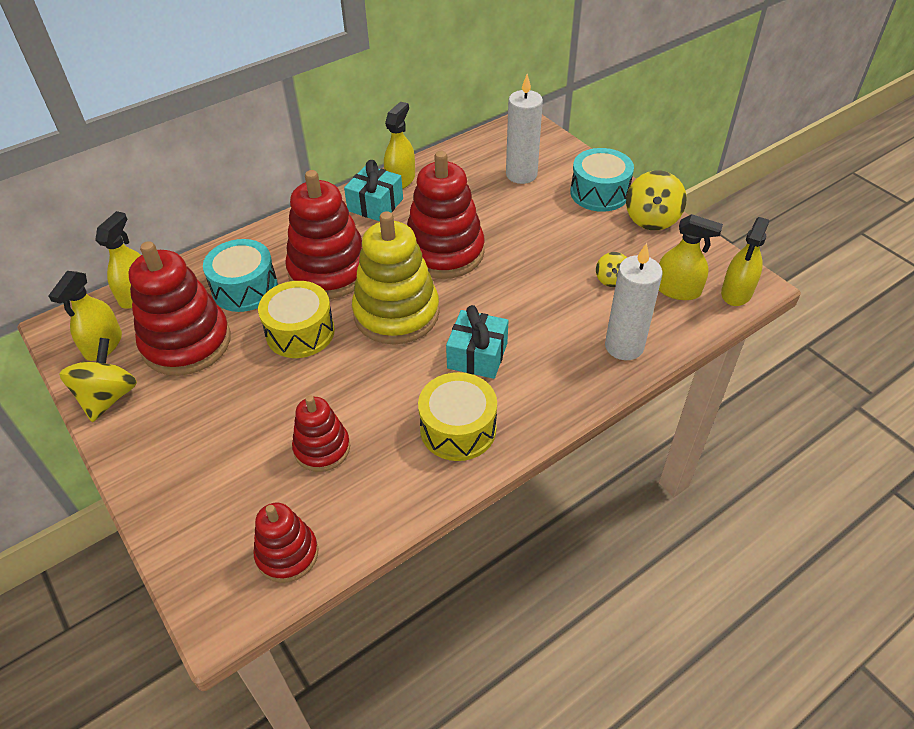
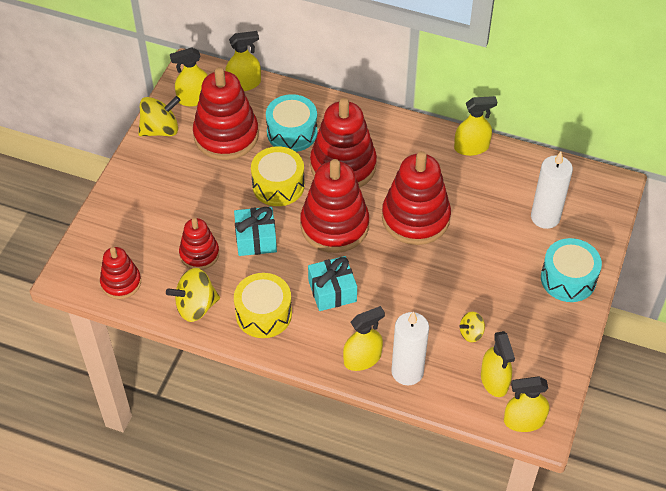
camera: 55 degrees right, 5 degrees up
(375, 205) = (430, 149): turquoise gift -> turquoise gift (256, 239)
(396, 313) = (334, 225): yellow stacking toy -> red stacking toy
(582, 373) = (362, 359): none -> yellow spray bottle
(651, 219) = (565, 328): yellow spinning top -> yellow spinning top (196, 306)

